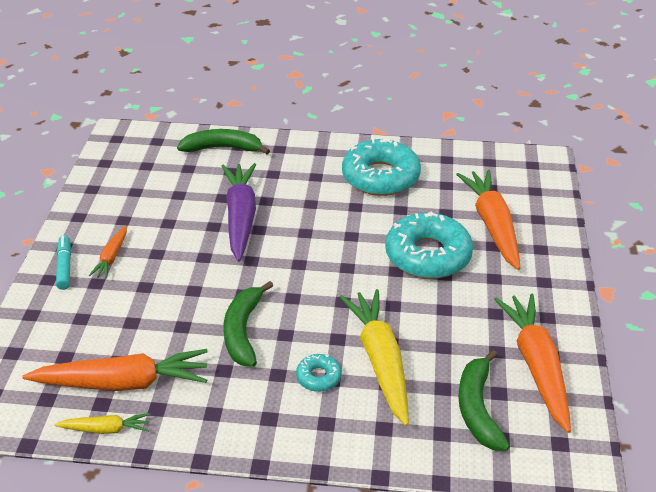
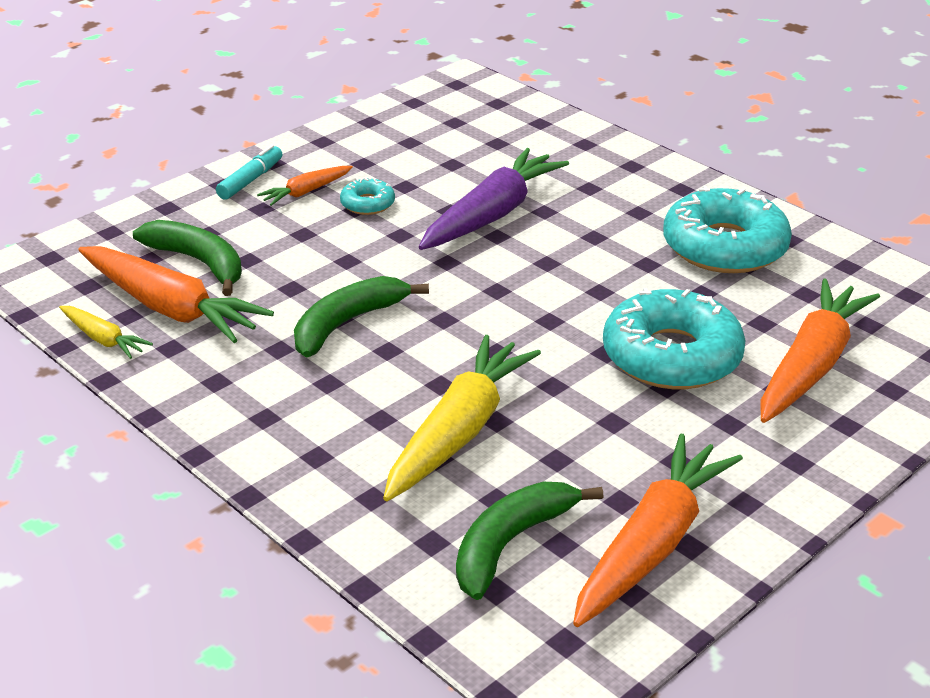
camera: 40 degrees right, 5 degrees down
(222, 148) = (563, 138): green banana -> green banana (199, 262)
(318, 377) = (368, 409): turquoise donut -> turquoise donut (367, 204)

